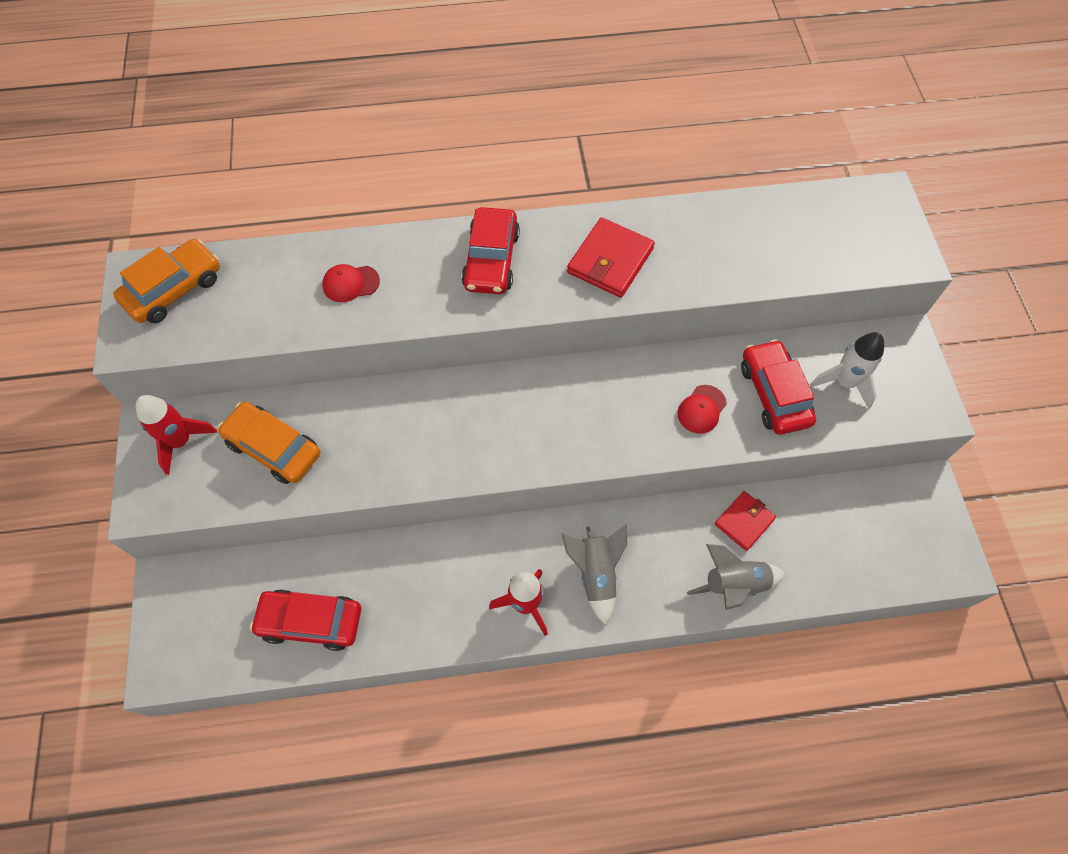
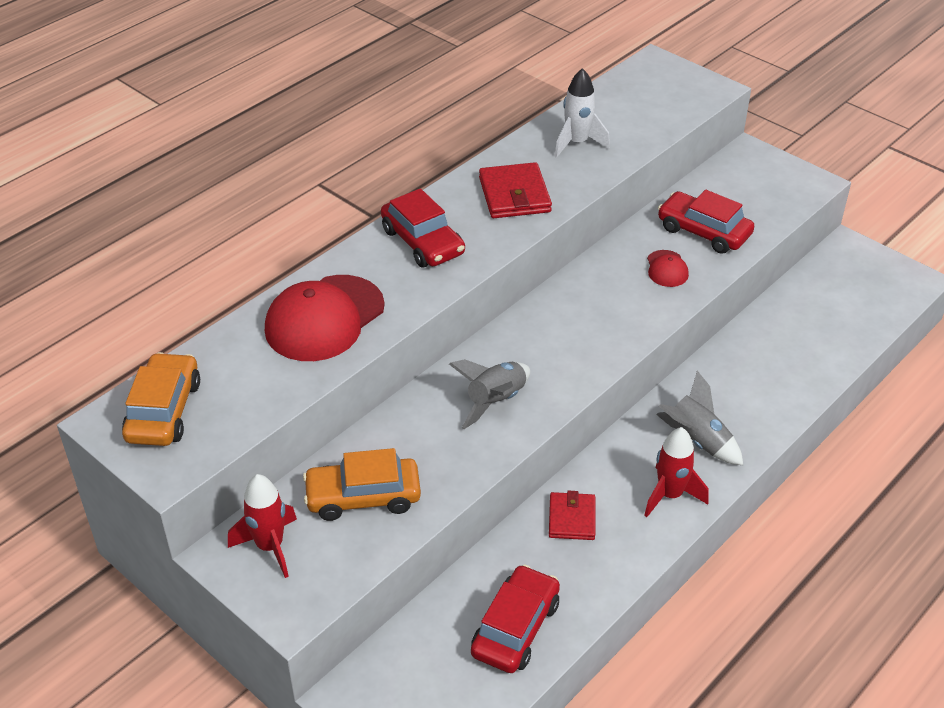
camera: 40 degrees left, 20 degrees down
(310, 622) = (515, 628): red car -> red car turned 150 degrees clockwise
(350, 283) = (324, 318): red cap -> red cap, size x2.14
(734, 585) = (797, 382): grey rocket -> grey rocket (496, 401)
(744, 521) = (759, 341): red wallet -> red wallet (572, 518)
(844, 382) = (740, 199): white rocket -> white rocket (577, 143)

